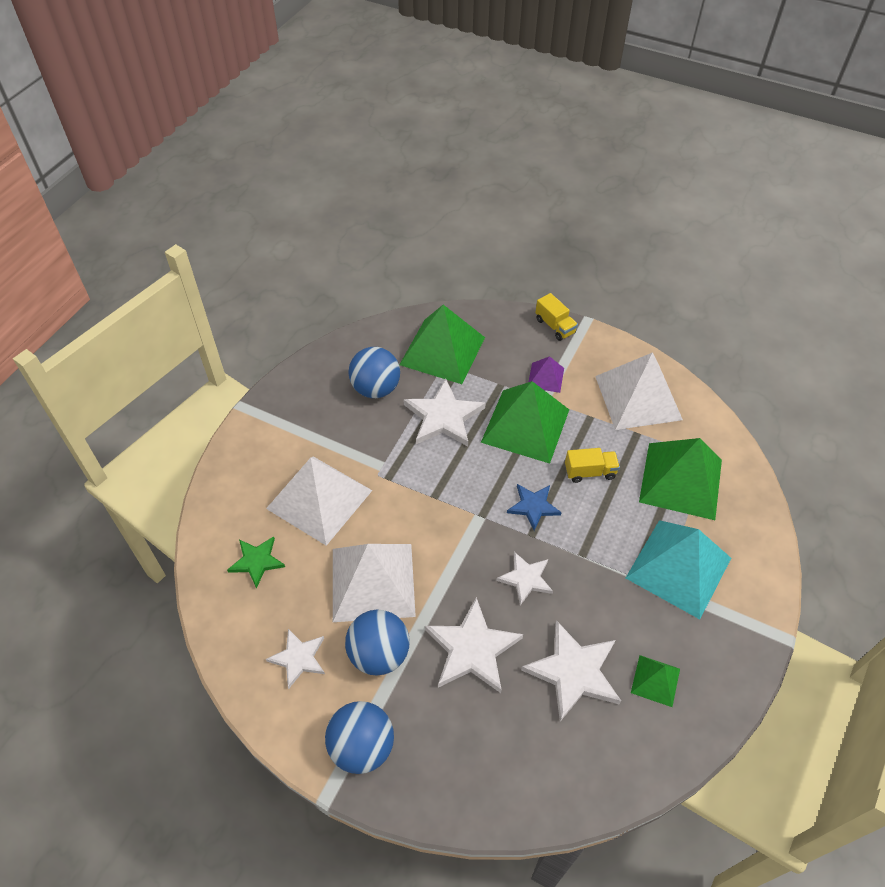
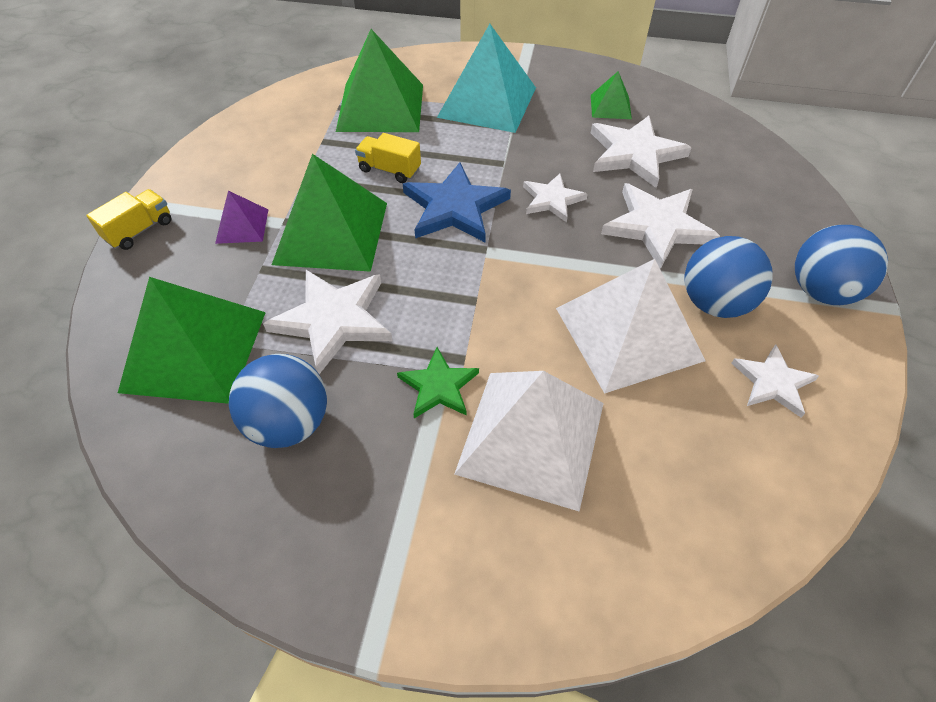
camera: 105 degrees left, 0 degrees up
(256, 561) = (673, 487): green star -> green star (438, 386)
(533, 506) = (455, 207): blue star -> blue star, size x1.65
(590, 472) = (390, 170): yellow truck -> yellow truck turned 45 degrees counterclockwise
(638, 397) = (267, 145): white pyramid -> none

